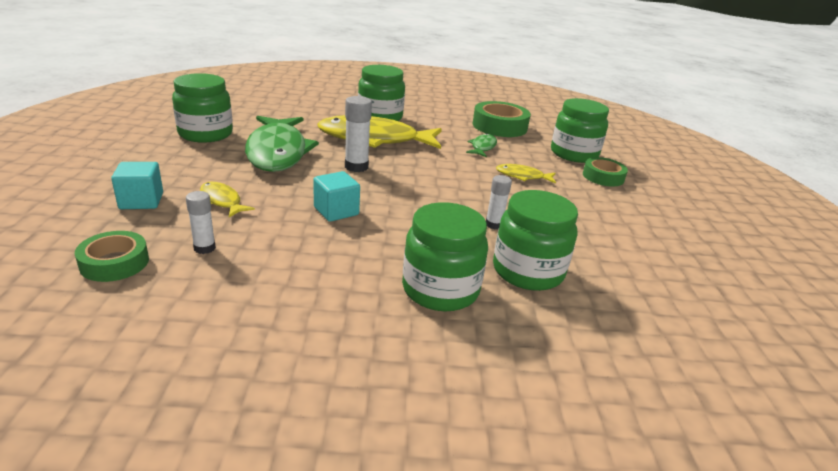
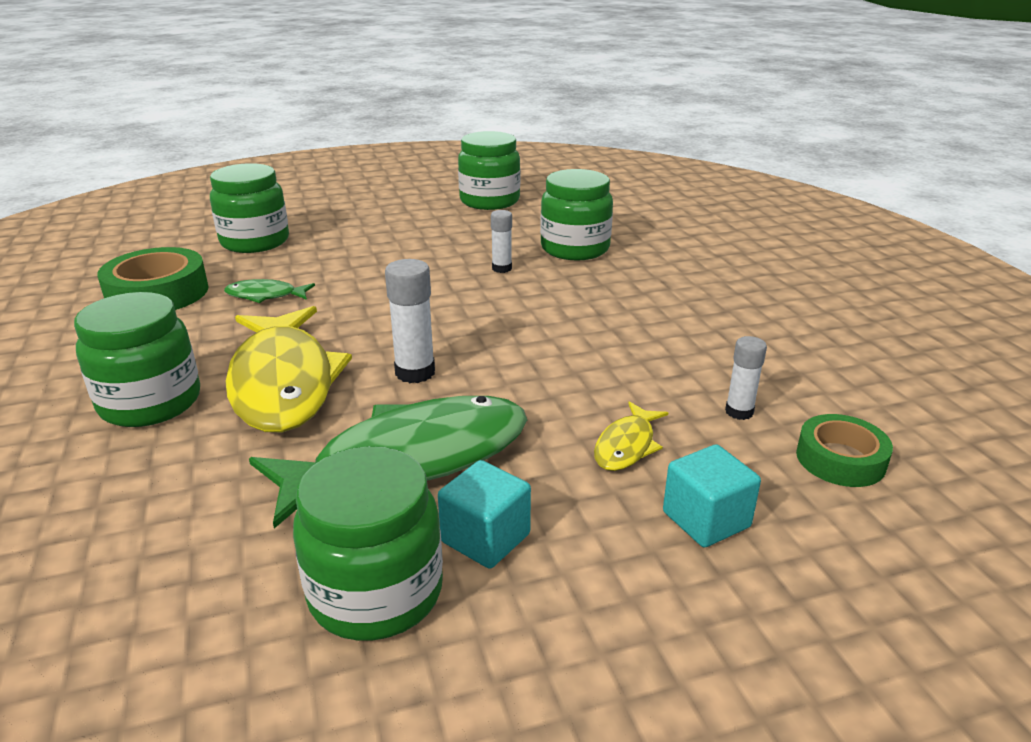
camera: 105 degrees left, 0 degrees up
(336, 211) = (563, 355): turquoise cube -> turquoise cube (485, 538)
(440, 289) = (647, 278): green jar -> green jar (489, 201)
(522, 176) = (356, 264): yellow fish -> none
(603, 177) = (323, 226): green tape -> none

